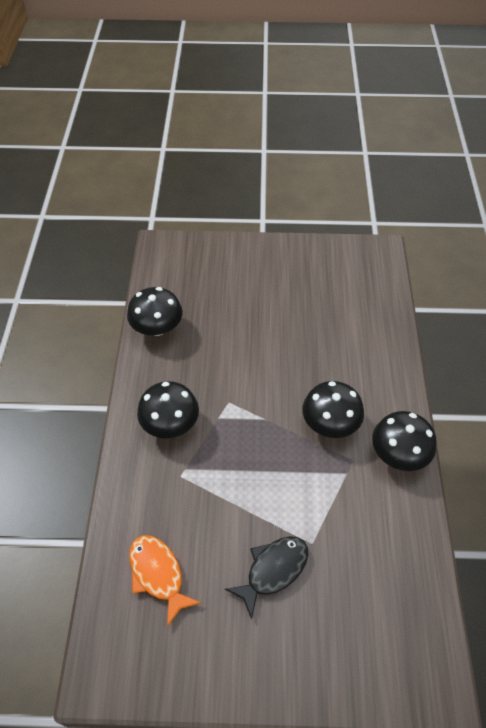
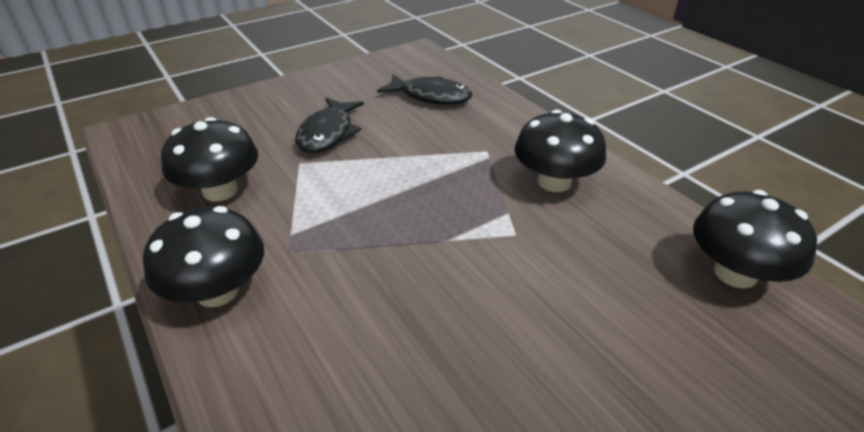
camera: 145 degrees right, 15 degrees down
(158, 574) = (431, 96): orange fish -> black fish
(330, 423) = (349, 279): black mushroom -> black mushroom (220, 191)

